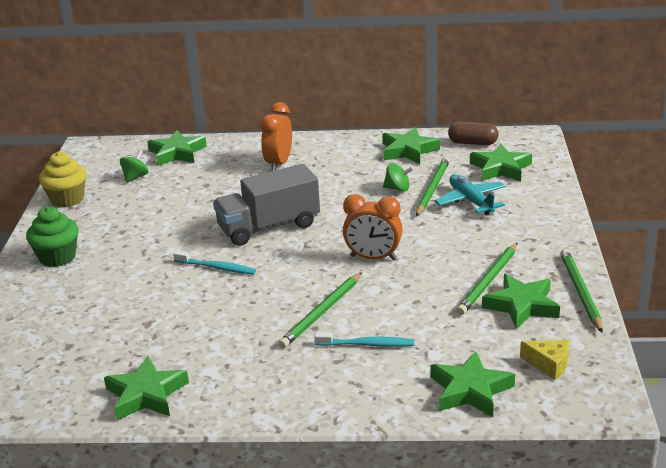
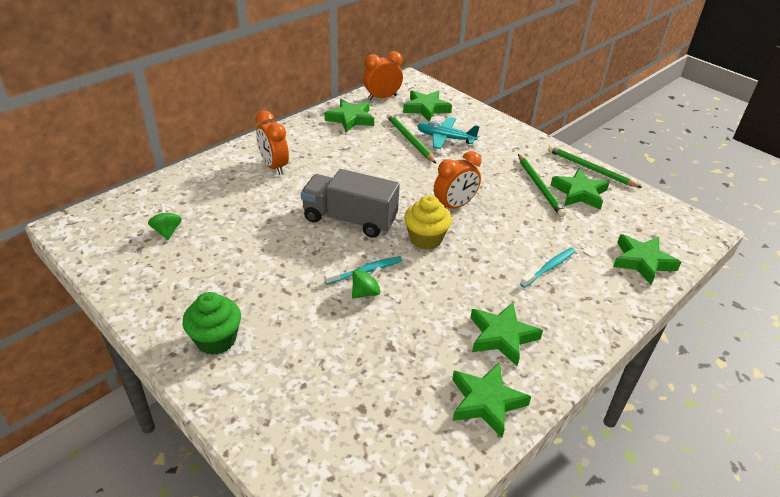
camera: 50 degrees left, 10 degrees up
(67, 199) = (132, 283): yellow cupcake -> yellow cupcake (425, 239)
(177, 153) = (171, 193): green star -> green star (502, 336)
(269, 227) = (350, 219): grey truck -> grey truck turned 90 degrees clockwise
(322, 312) = (489, 262): green pencil -> none
(397, 188) = (388, 149): green spinning top -> green spinning top (365, 292)
(472, 143) = (382, 97): brown capsule -> orange clock
(549, 364) = (647, 221): yellow cheese -> none

